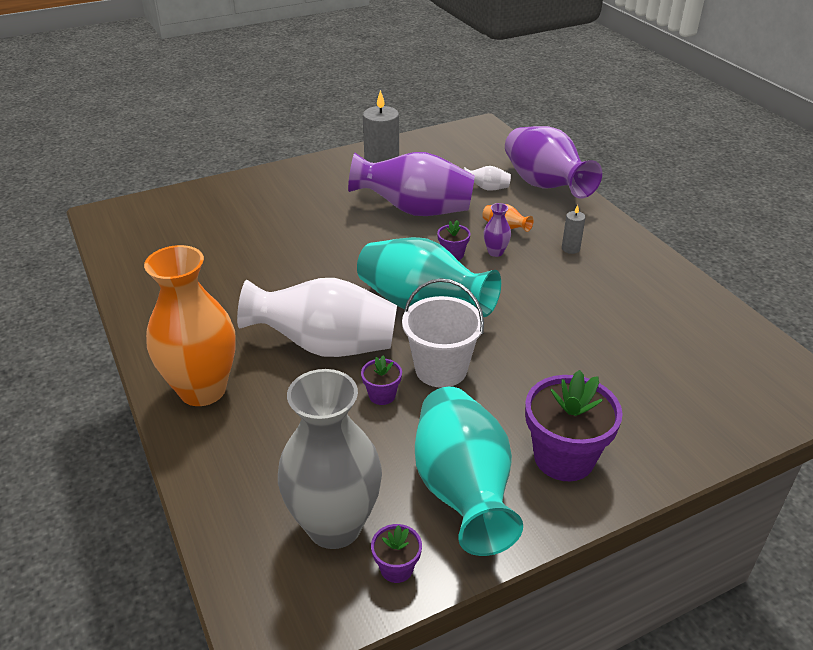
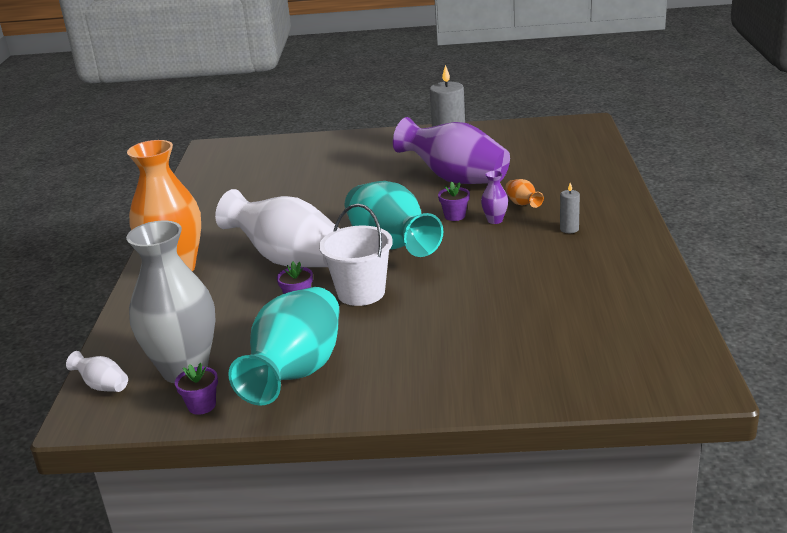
camera: 30 degrees right, 10 degrees down
(487, 188) = (538, 171): white vase -> white vase (102, 386)
(544, 185) = (597, 177): purple vase -> none
(564, 457) = (398, 373): purple flower pot -> none

